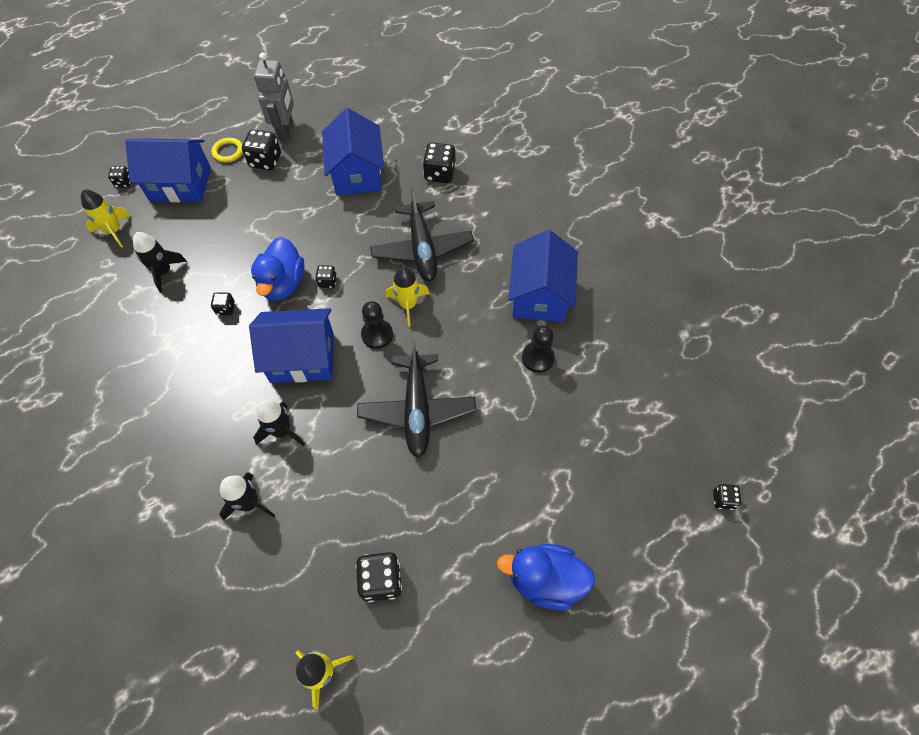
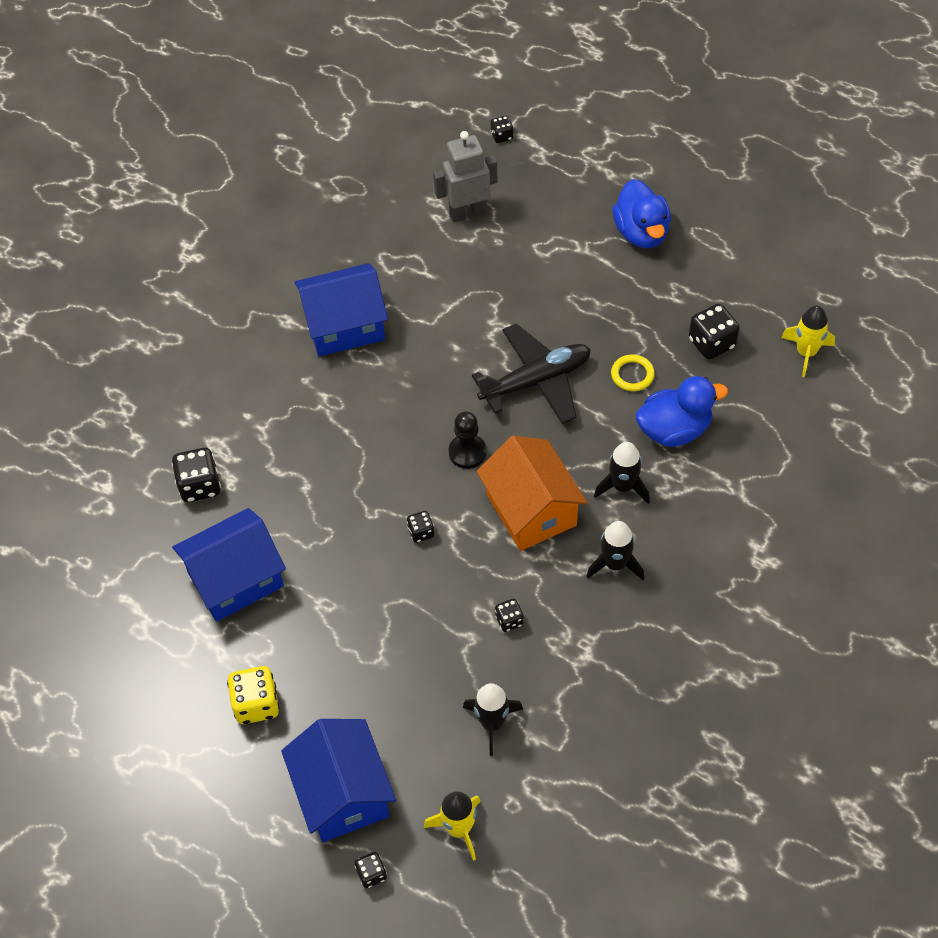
camera: 110 degrees left, 5 degrees down
(228, 152) = (258, 764): yellow ring -> yellow ring (632, 375)
(249, 503) = (708, 477): black rocket -> black rocket (615, 564)
(265, 161) = (256, 704): black dice -> yellow dice
(283, 284) = (446, 578): blue duck -> blue duck (674, 430)
(286, 131) = (188, 708): grey robot -> grey robot (468, 213)
(302, 357) = (531, 510): blue house -> orange house
(408, 305) = (415, 439): yellow rocket -> none
(422, 249) = (329, 457): black plane -> none
(537, 358) = (425, 303): black pawn -> none

